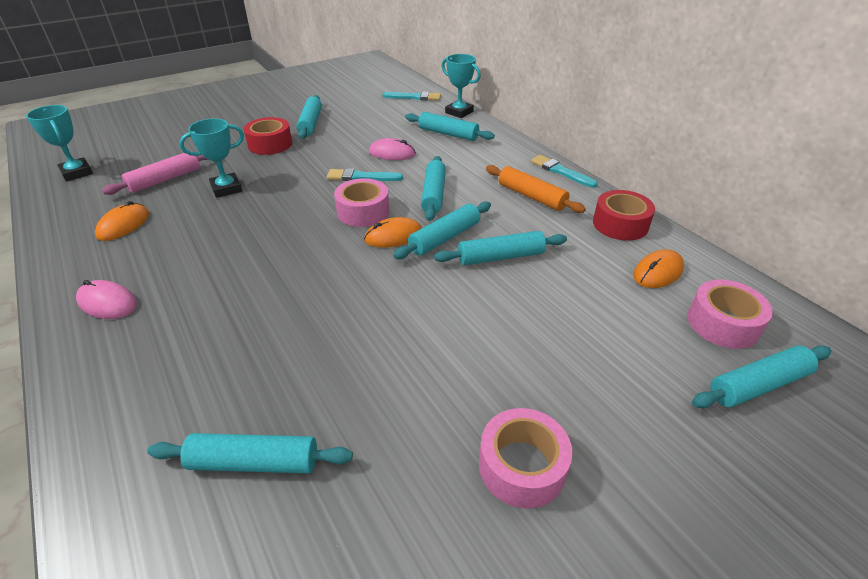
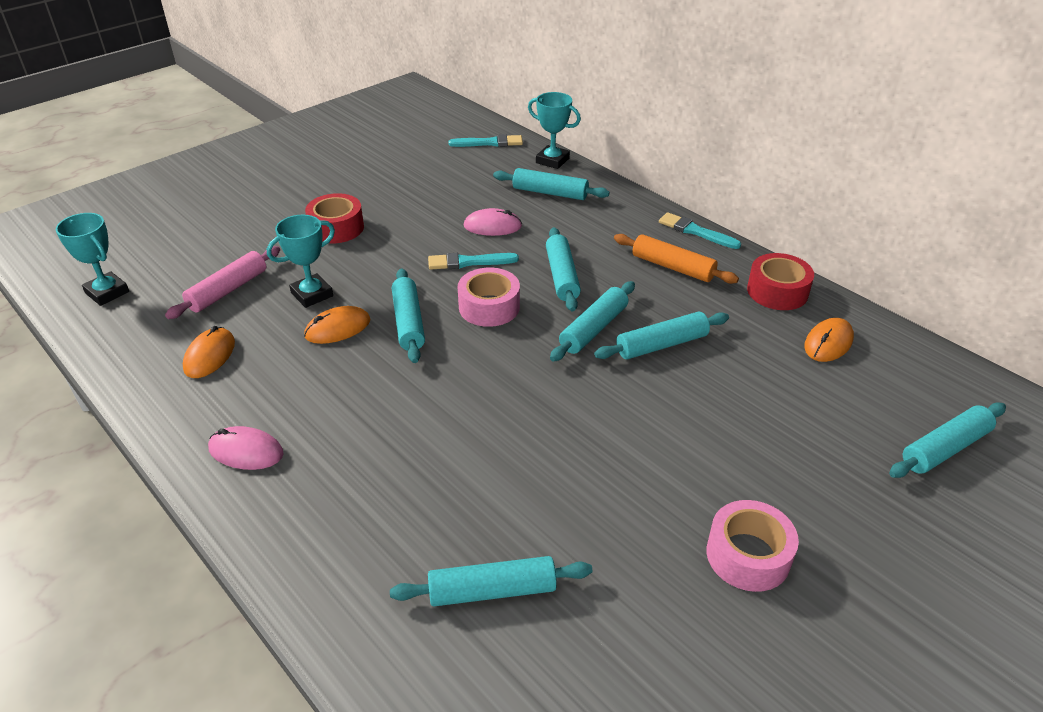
camera: 10 degrees left, 0 degrees up
(310, 123) = (374, 192): turquoise rolling pin -> turquoise rolling pin (408, 322)
(393, 236) = (536, 333): orange mouse -> orange mouse (338, 328)
(723, 323) = (902, 391): pink tape -> none

